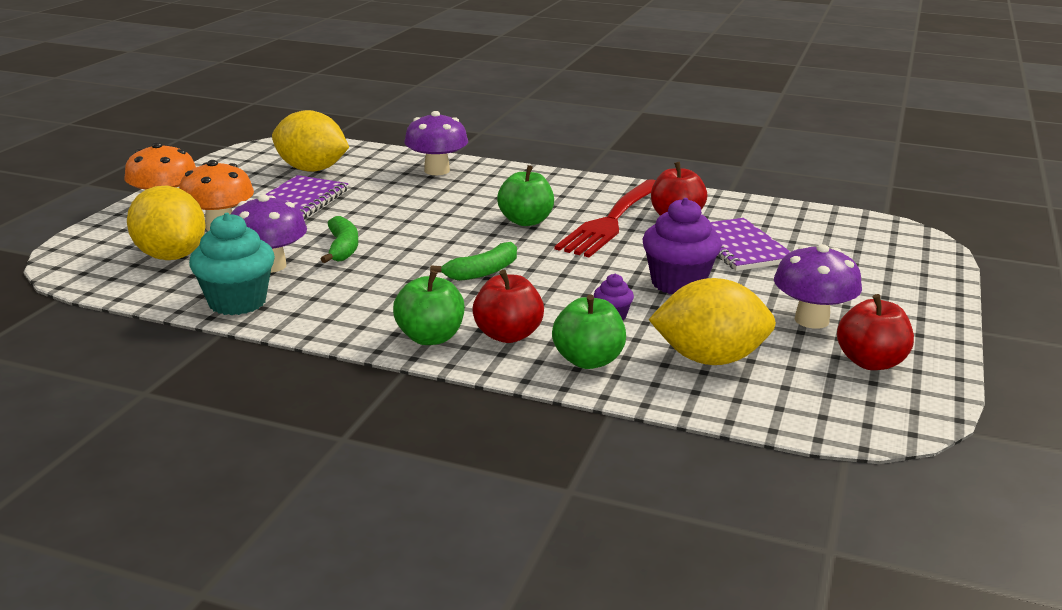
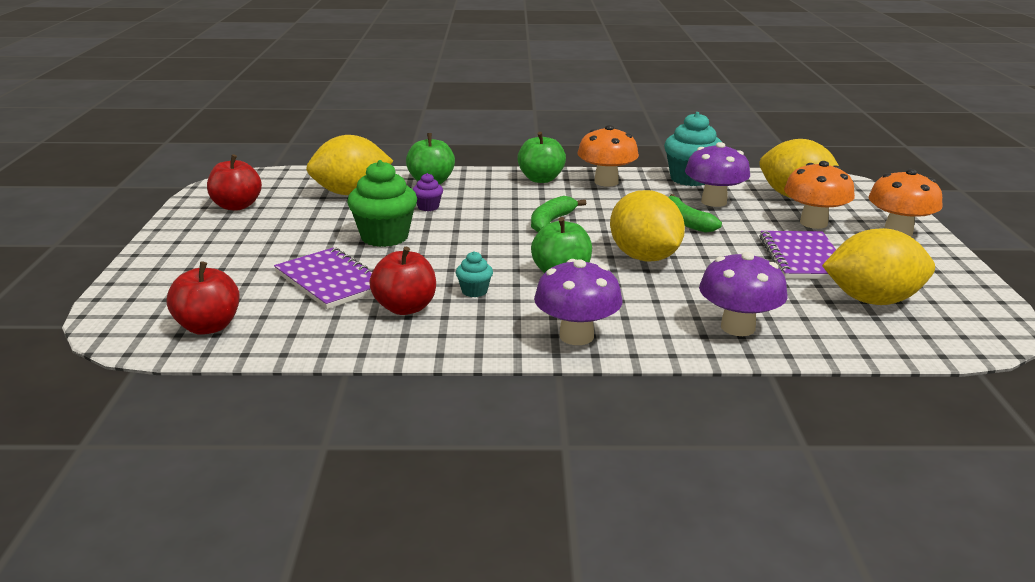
camera: 160 degrees right, 0 degrees up
(350, 317) = (606, 182): none -> orange mushroom
(435, 223) = (644, 257): none -> yellow lemon
(508, 335) = (493, 187): red apple -> red apple (208, 327)
(612, 220) = (474, 291): red fork -> turquoise cupcake
(678, 283) = (384, 237): purple cupcake -> green cupcake
(811, 320) = (272, 226): purple mushroom -> purple mushroom (576, 336)

